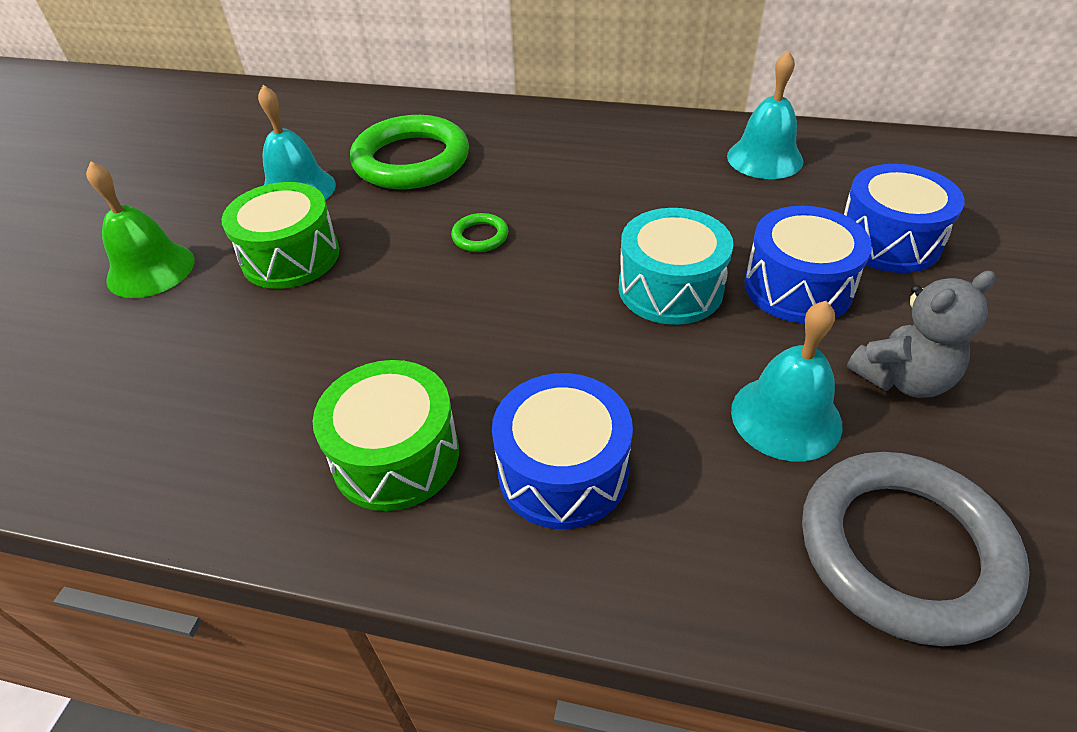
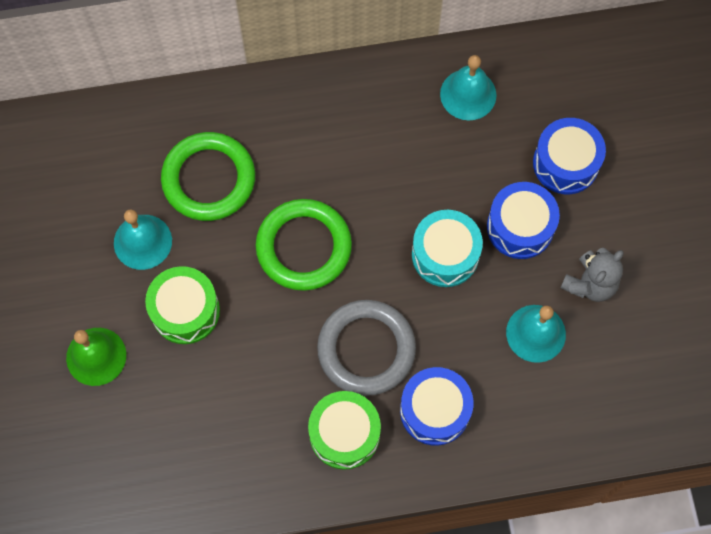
camera: 25 degrees left, 25 degrees up
(480, 236) = (304, 247): green ring -> green ring, size x2.36
(904, 550) = (605, 394): grey ring -> grey ring (366, 349)

